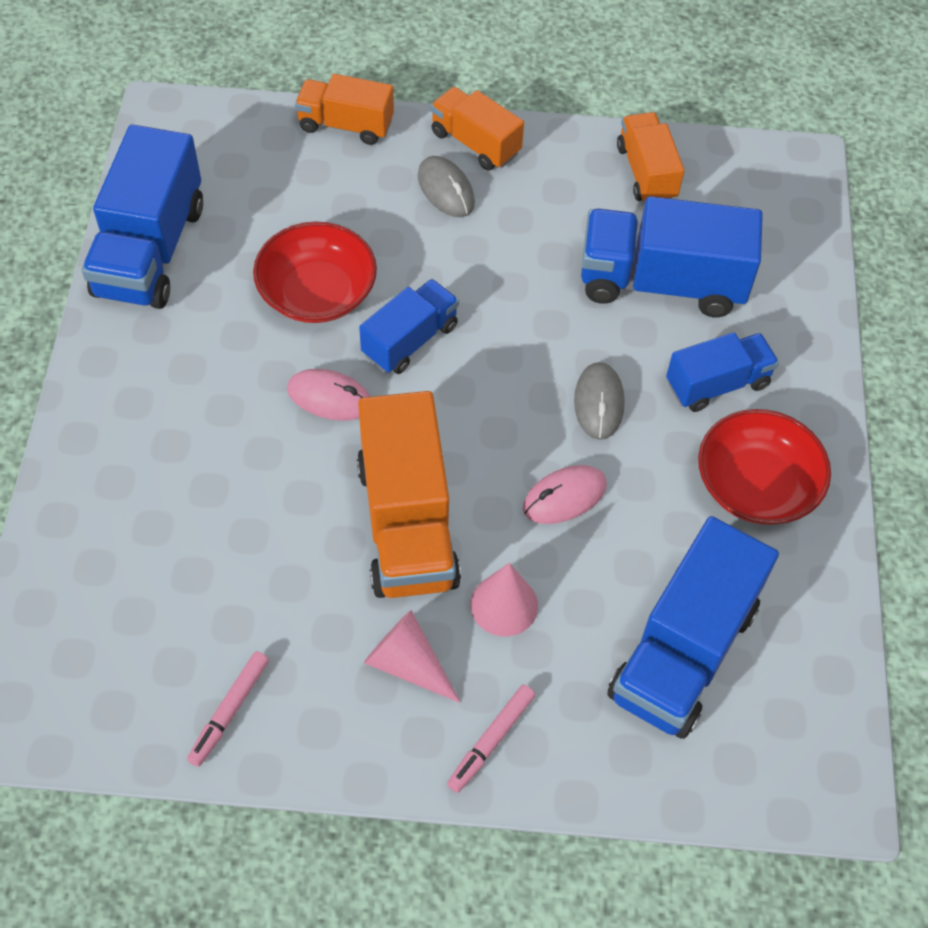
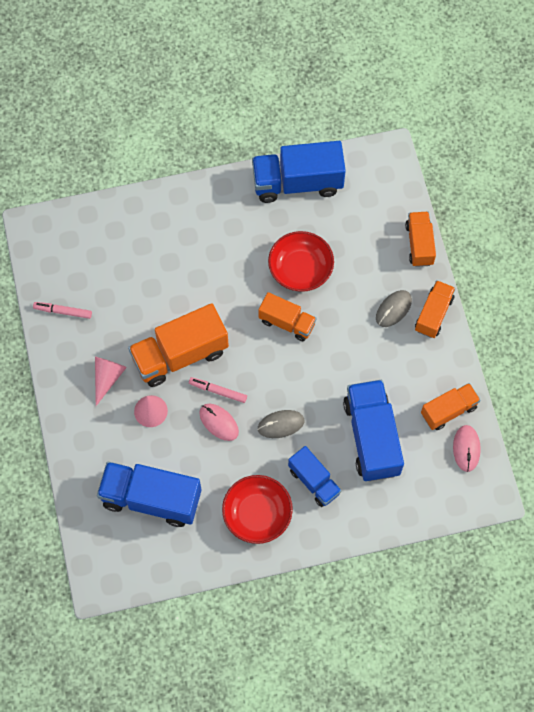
camera: 75 degrees right, 10 degrees up
(330, 397) = (239, 297): pink mouse -> pink mouse (466, 448)
(410, 340) = (287, 322): blue truck -> orange truck
(491, 741) = (81, 424): pink marker -> pink marker (218, 391)

